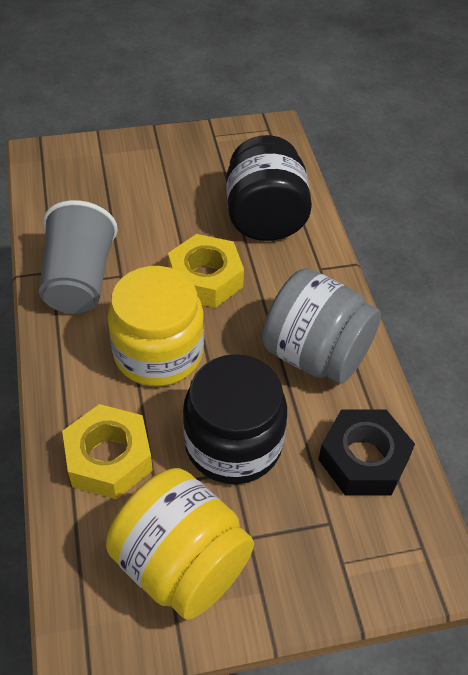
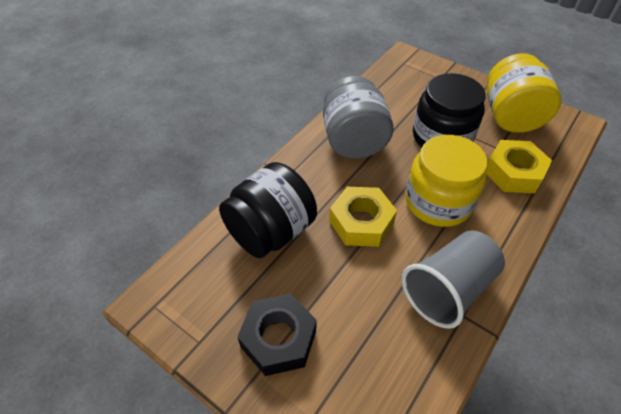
camera: 130 degrees left, 0 degrees up
(363, 459) = (389, 95): black nut -> black nut (278, 338)

